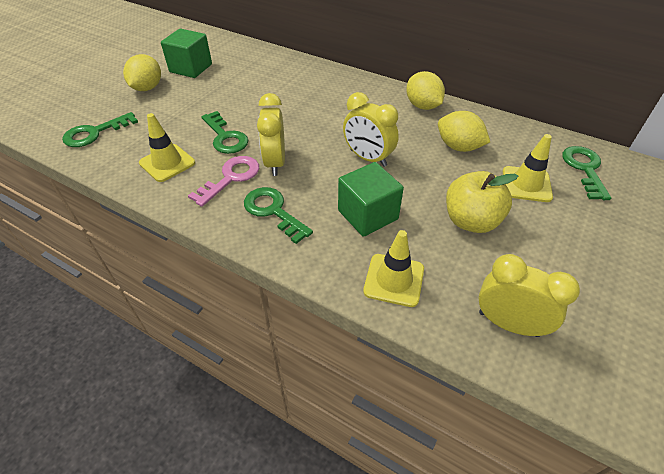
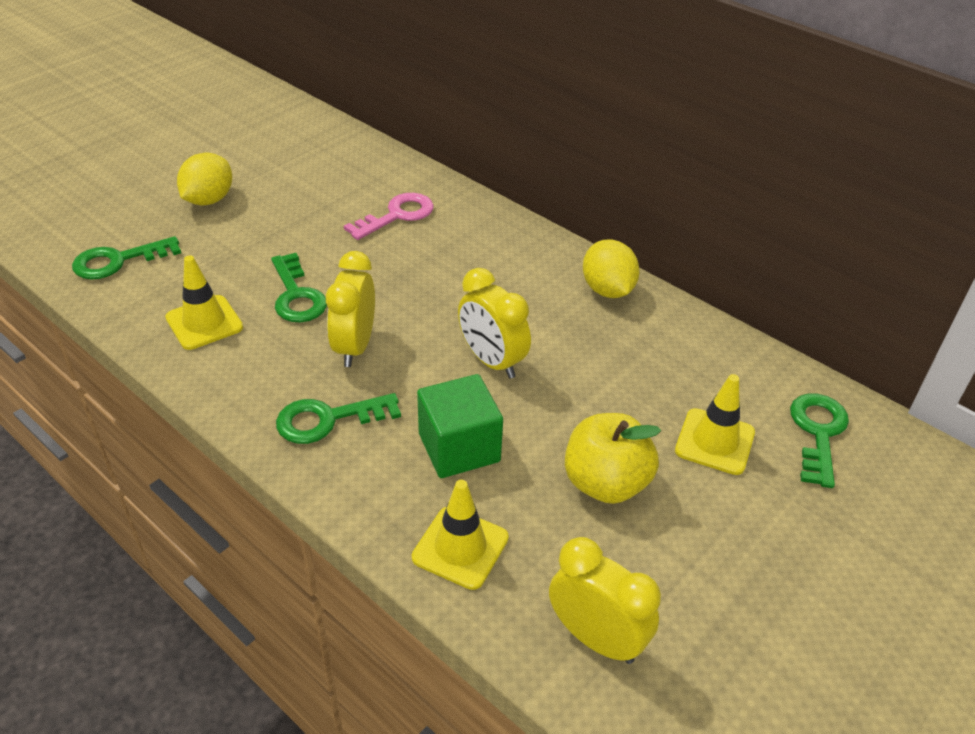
camera: 10 degrees right, 5 degrees down
(191, 68) = (280, 176): green cube -> none
(231, 178) = (285, 360): pink key -> pink key (397, 215)
(273, 211) = (328, 419): green key -> green key turned 75 degrees counterclockwise
(458, 147) = (636, 365): yellow lemon -> none

